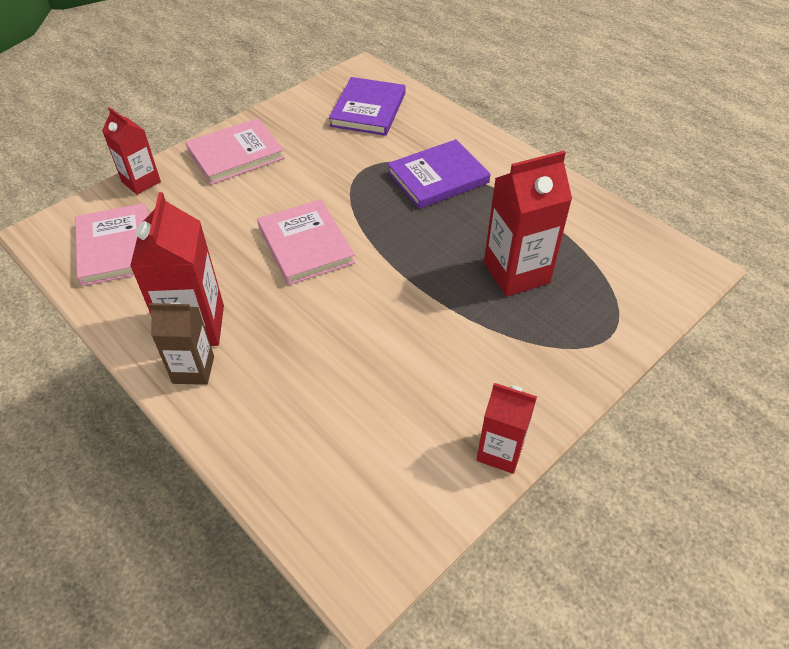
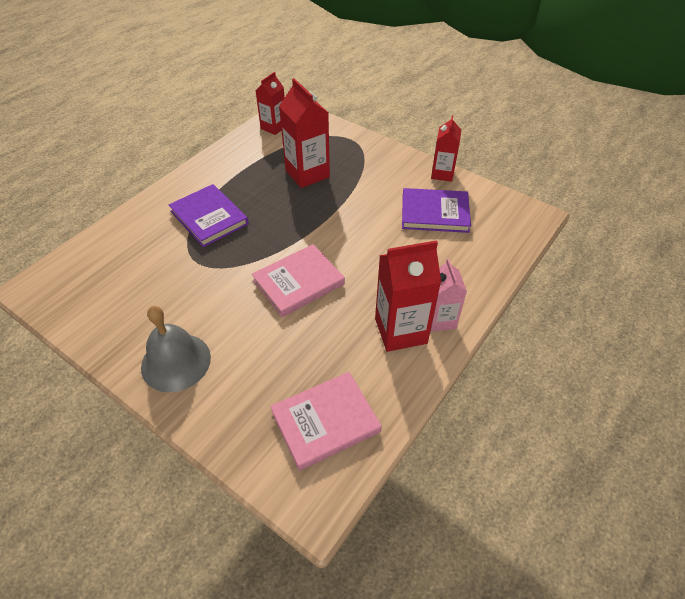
camera: 100 degrees left, 0 degrees up
(141, 182) = (224, 436): red carton -> red carton (273, 127)
(193, 370) = (440, 320): brown carton -> pink carton
(236, 154) = (176, 362): pink book -> grey bell
(368, 110) = (106, 272): purple book -> purple book (435, 213)

